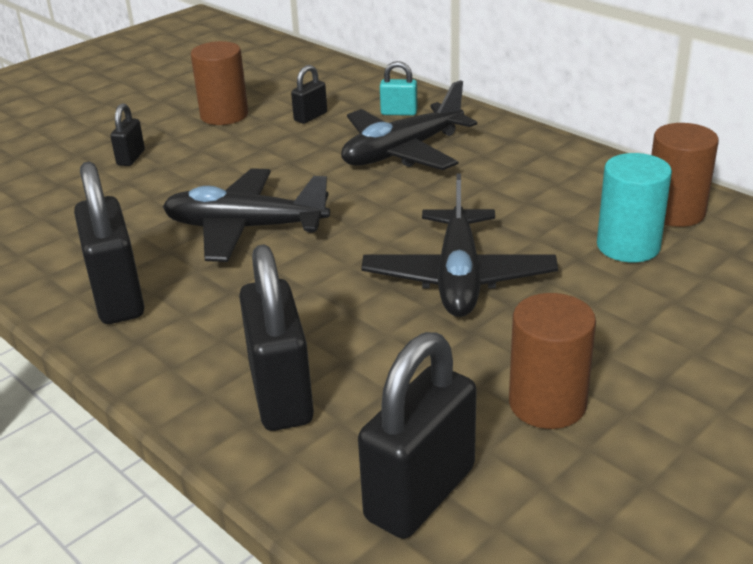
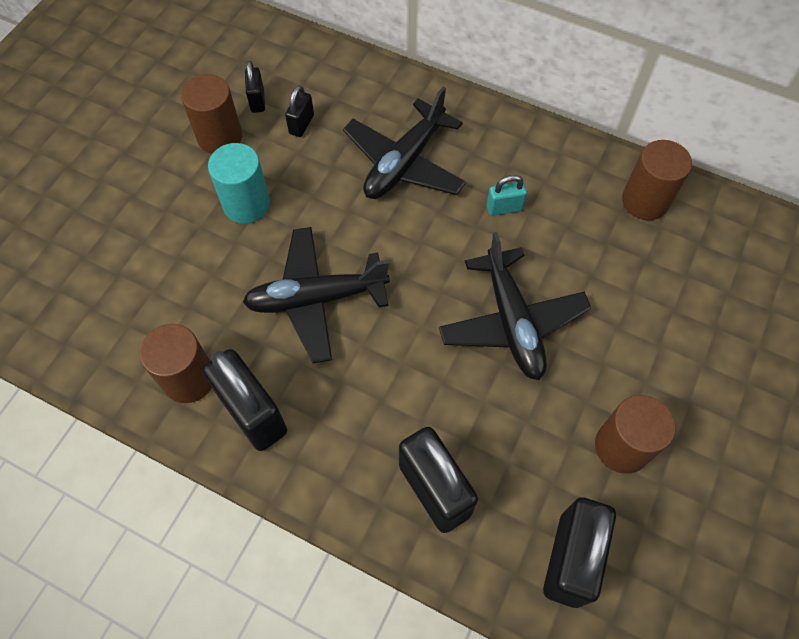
camera: 20 degrees left, 30 degrees up
(72, 262) = (189, 378): none -> brown cylinder
(131, 158) = (164, 221): black padlock -> black padlock (257, 100)
(399, 113) = (378, 103): turquoise padlock -> turquoise padlock (504, 208)
(628, 246) = (623, 252): turquoise cylinder -> turquoise cylinder (246, 204)

